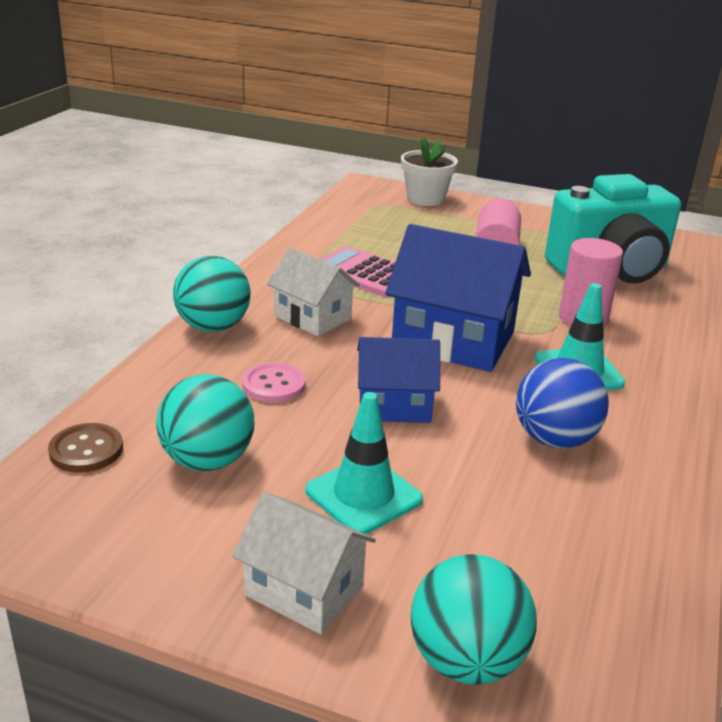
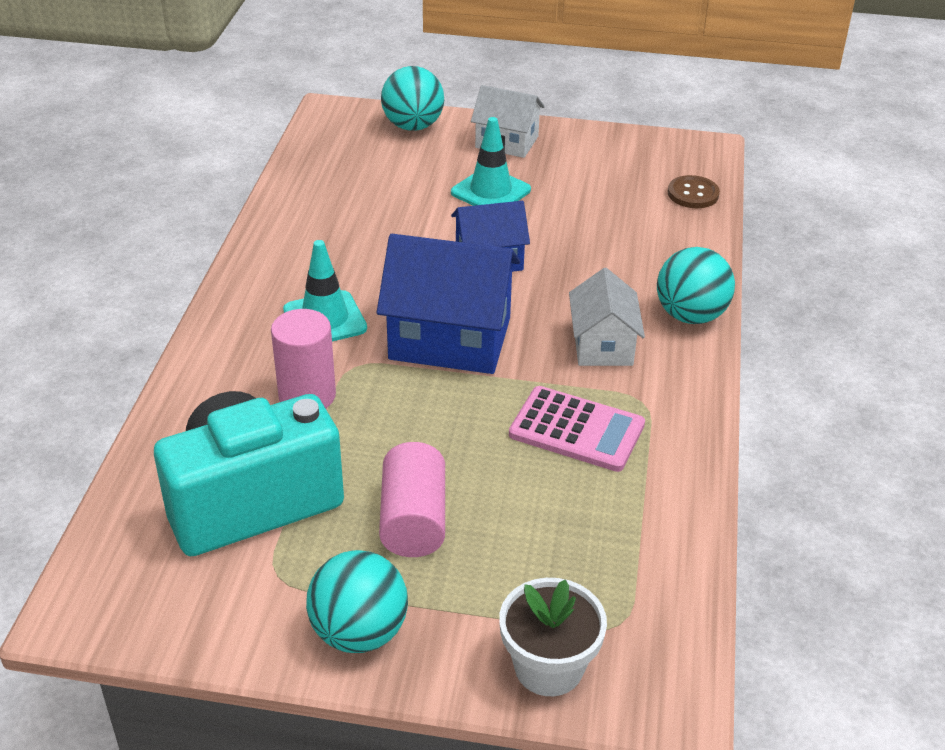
camera: 170 degrees right, 10 degrees up
(207, 461) = (606, 198): turquoise ball -> turquoise ball (359, 632)
(273, 385) = (596, 262): pink button -> none
(312, 317) = (602, 345): white house -> white house turned 60 degrees clockwise
(554, 439) = (355, 248): blue ball -> none

